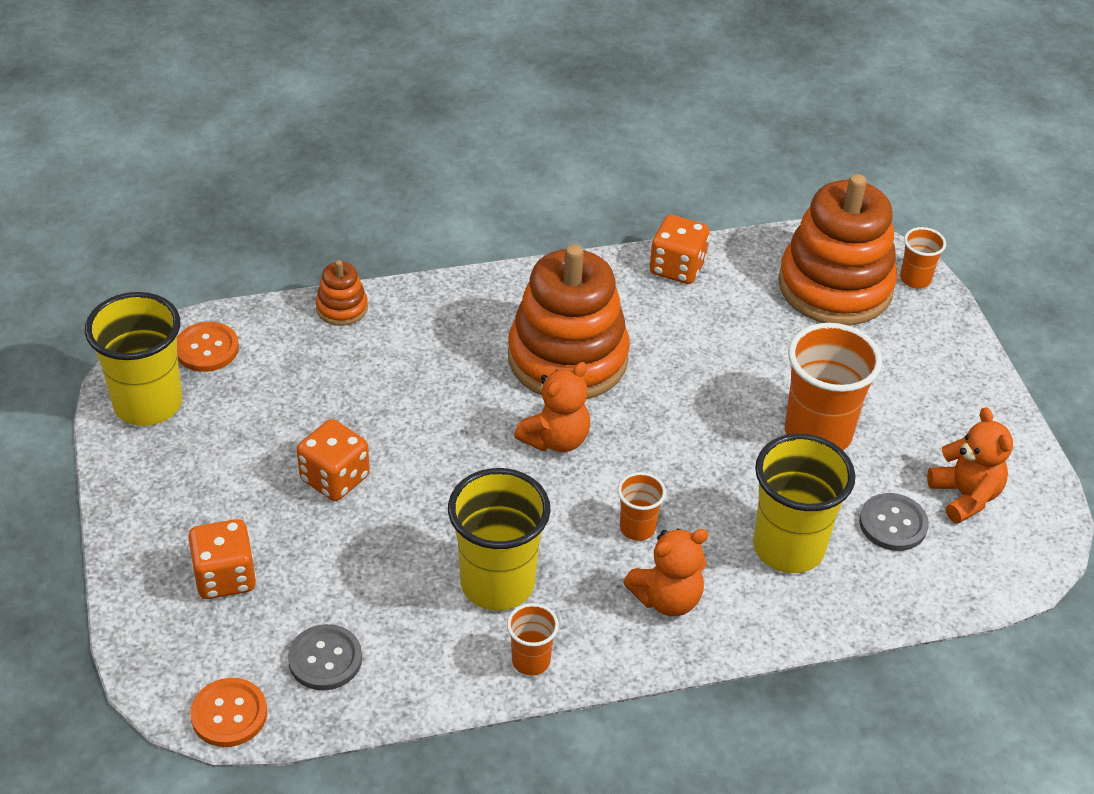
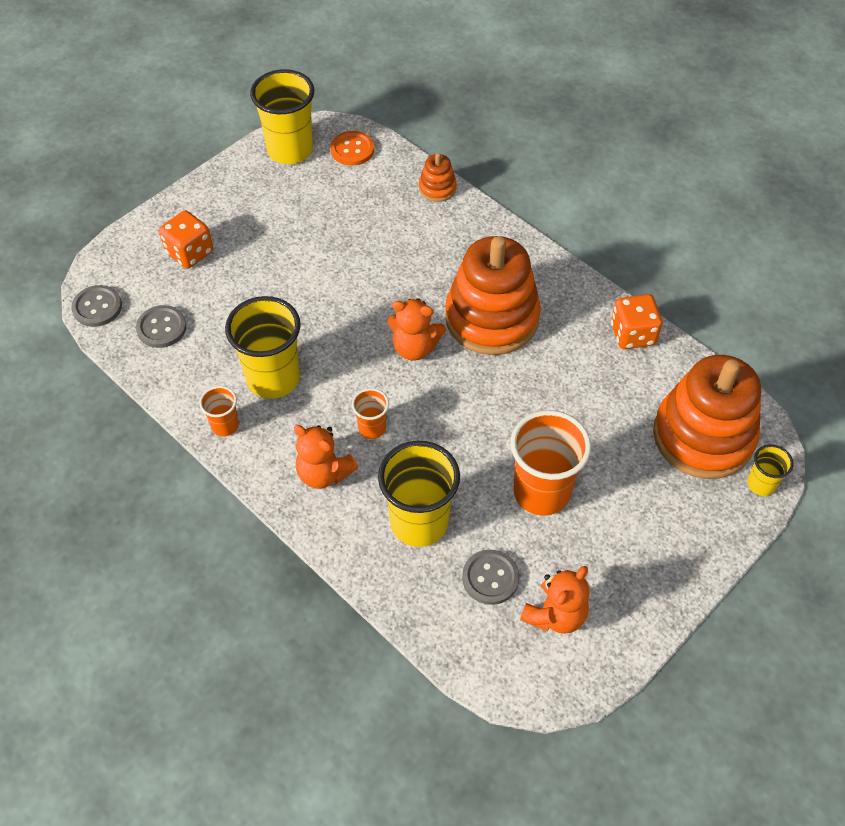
camera: 60 degrees right, 10 degrees up
(229, 714) = (97, 307): orange button -> grey button
(335, 478) = (298, 259): orange dice -> none
(915, 279) = (761, 484): orange cup -> yellow cup

